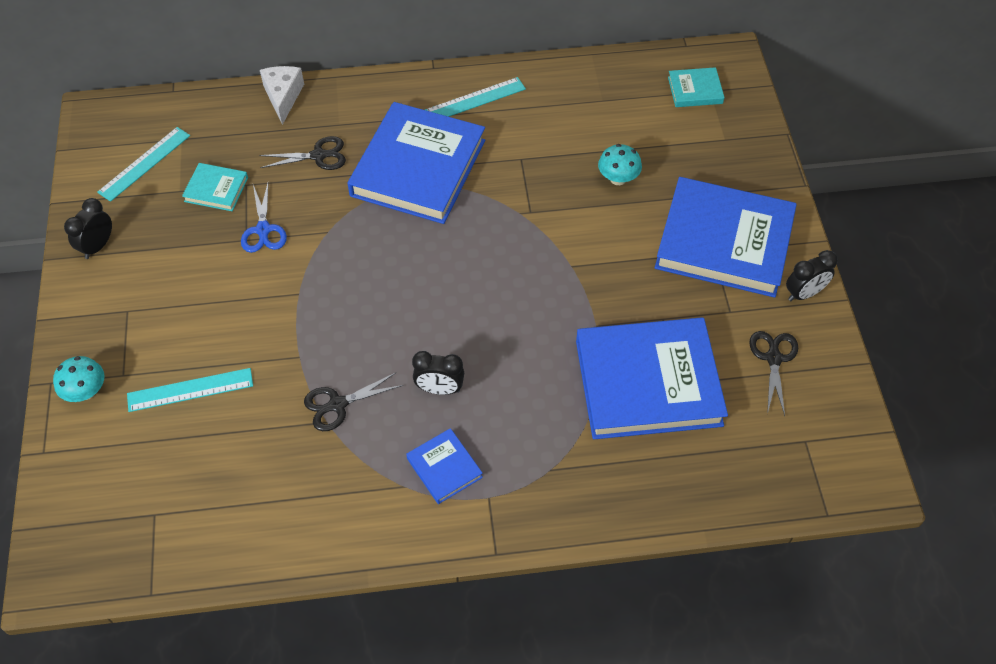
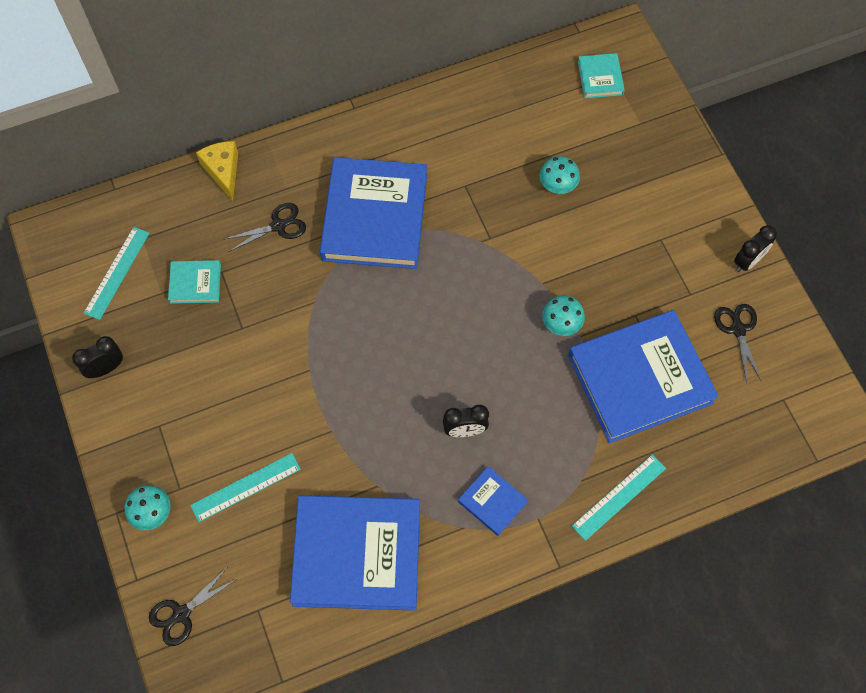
camera: 15 degrees left, 10 degrees up
(98, 246) = (106, 368): black clock -> black clock turned 45 degrees clockwise
(263, 230) = (254, 314): blue scissors -> none
(283, 97) = (223, 171): white cheese -> yellow cheese
(338, 404) = (381, 467): black scissors -> black scissors (181, 614)
(475, 99) = (404, 133): turquoise ruler -> turquoise ruler (619, 497)
(578, 309) = (561, 324): none -> turquoise mushroom
(695, 90) = (600, 78): turquoise book -> turquoise book turned 75 degrees counterclockwise
(724, 241) = (667, 227): blue book -> blue book (357, 554)

